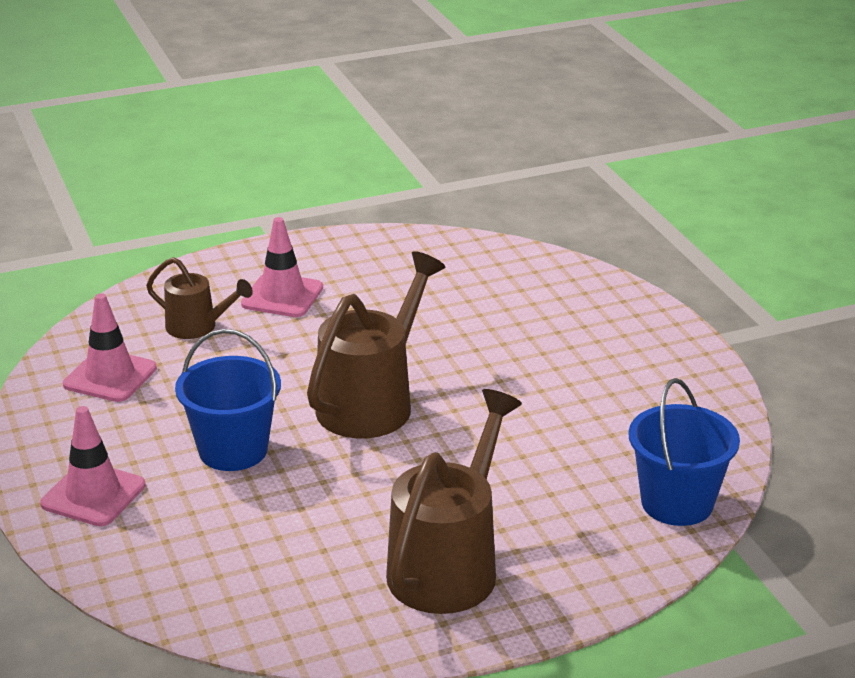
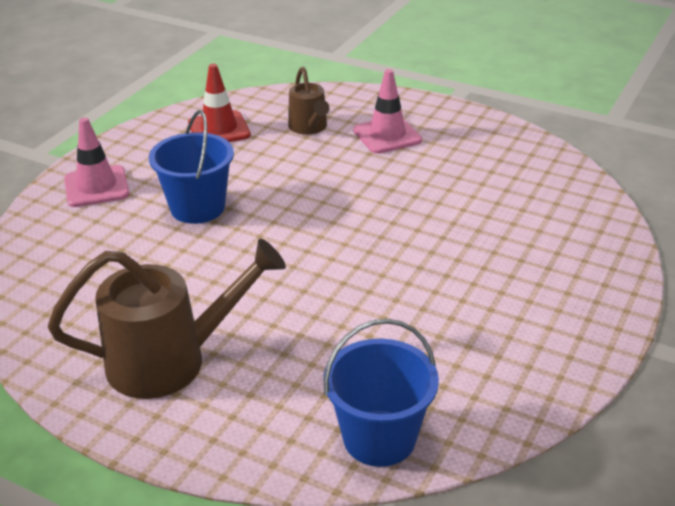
camera: 50 degrees right, 5 degrees up
(110, 376) = (219, 129): pink traffic cone -> red traffic cone
(372, 401) = (319, 229): brown watering can -> none

